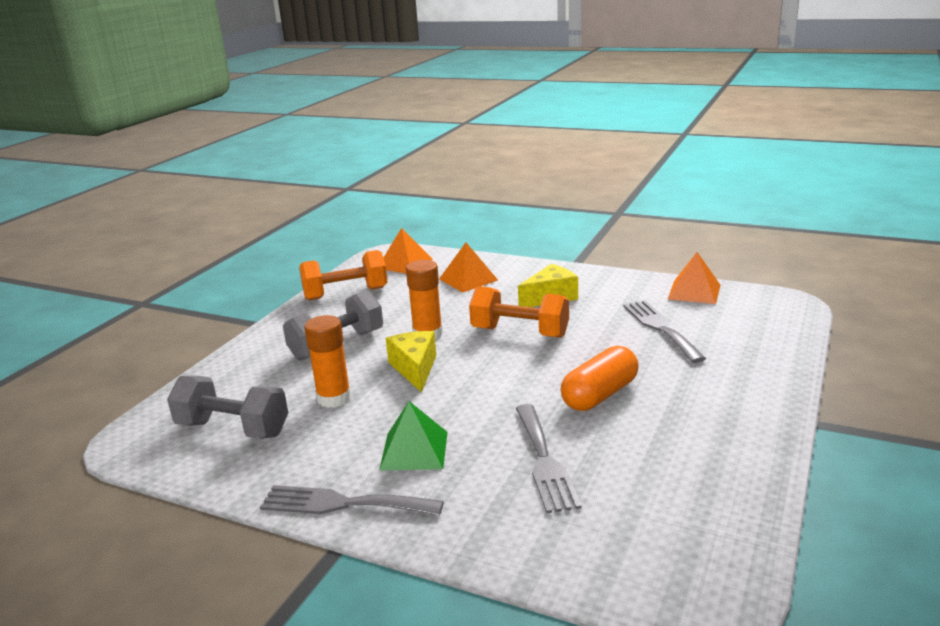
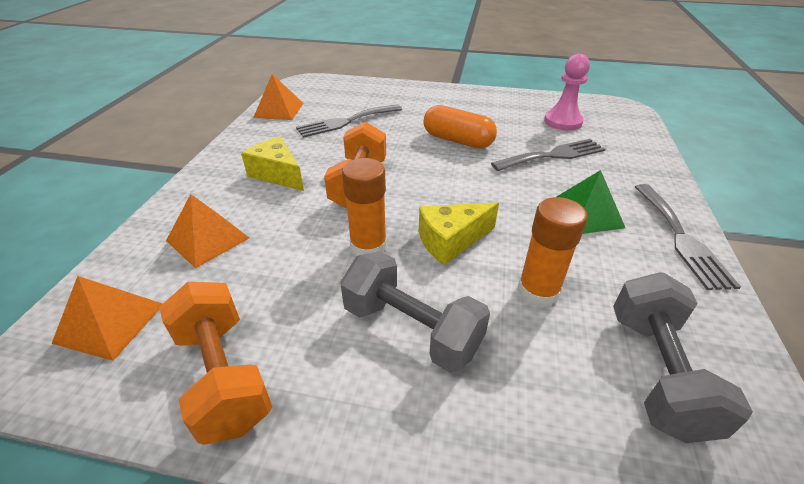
camera: 105 degrees left, 15 degrees up
(650, 499) = (563, 121): none -> pink pawn

